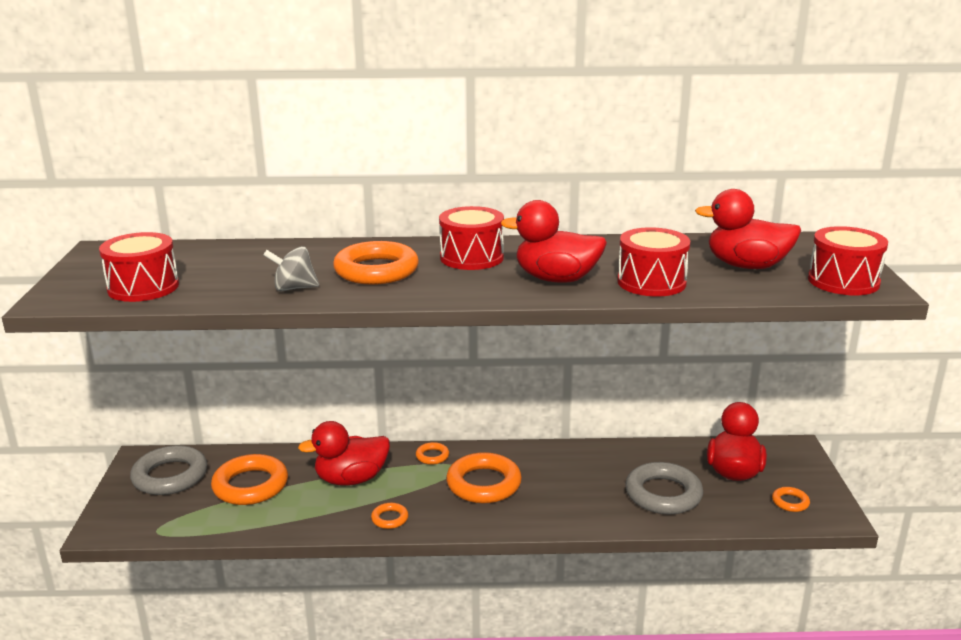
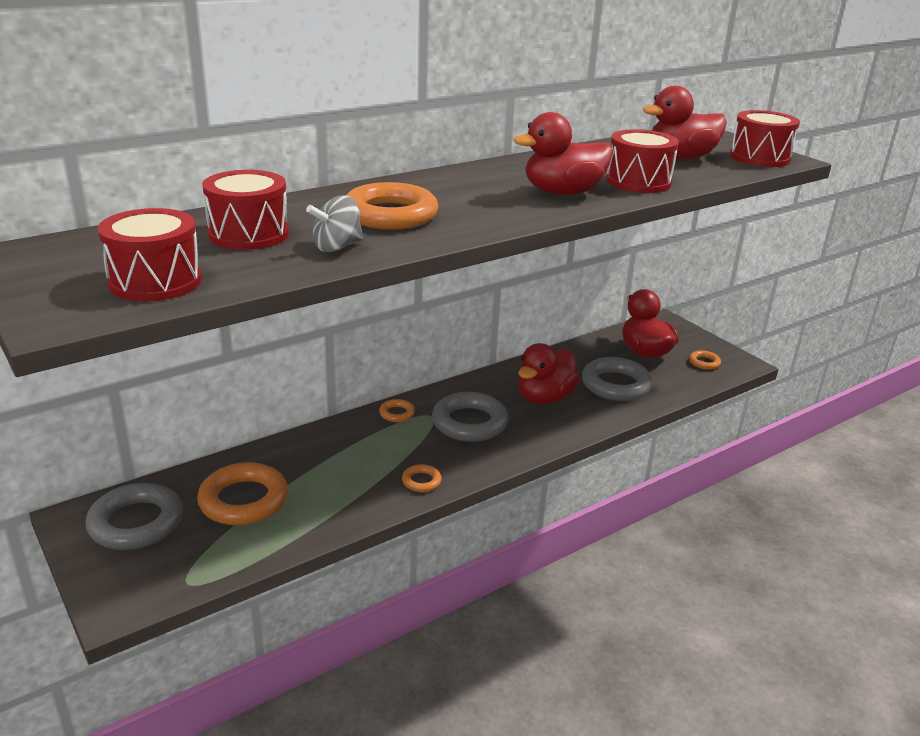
camera: 35 degrees left, 5 degrees up
(351, 479) = (343, 459): red duck -> red duck (544, 397)
(471, 257) = (458, 188): red drum -> red drum (248, 234)
(483, 484) = (469, 423): orange ring -> grey ring

